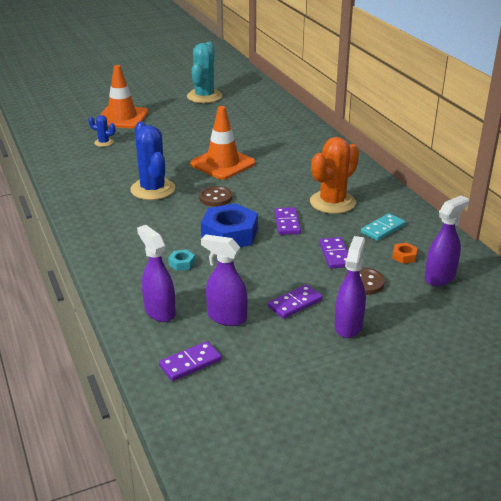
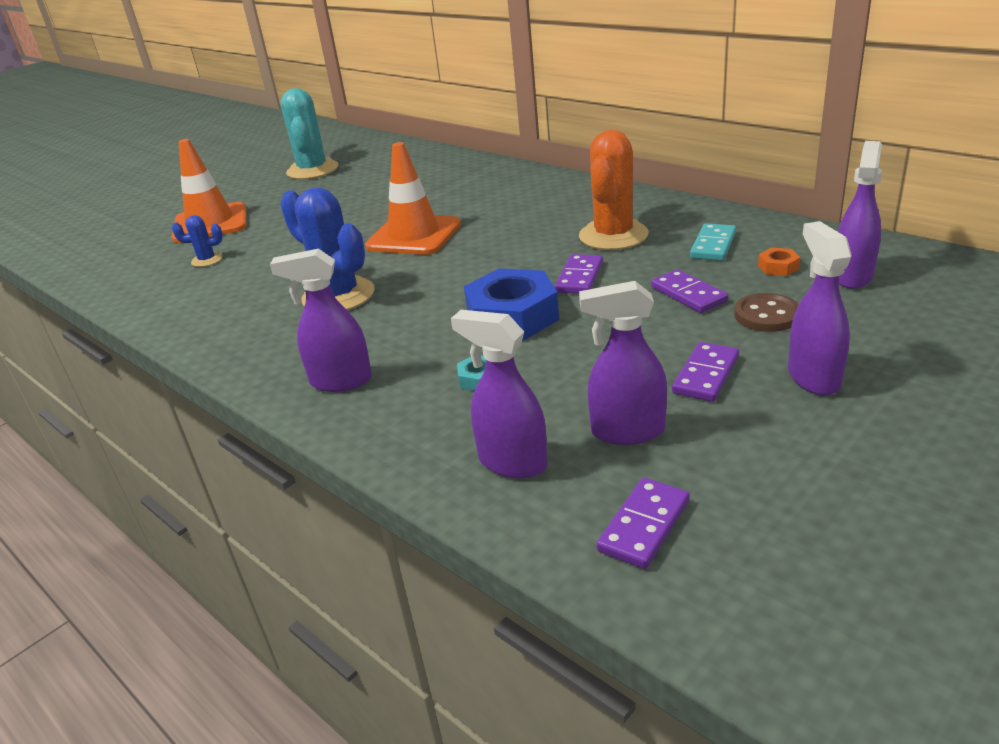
camera: 20 degrees left, 0 degrees up
(116, 240) = (340, 381): none -> purple spray bottle
(215, 198) = (445, 278): brown button -> none
(287, 223) = (579, 277): purple domino -> purple domino turned 45 degrees clockwise

